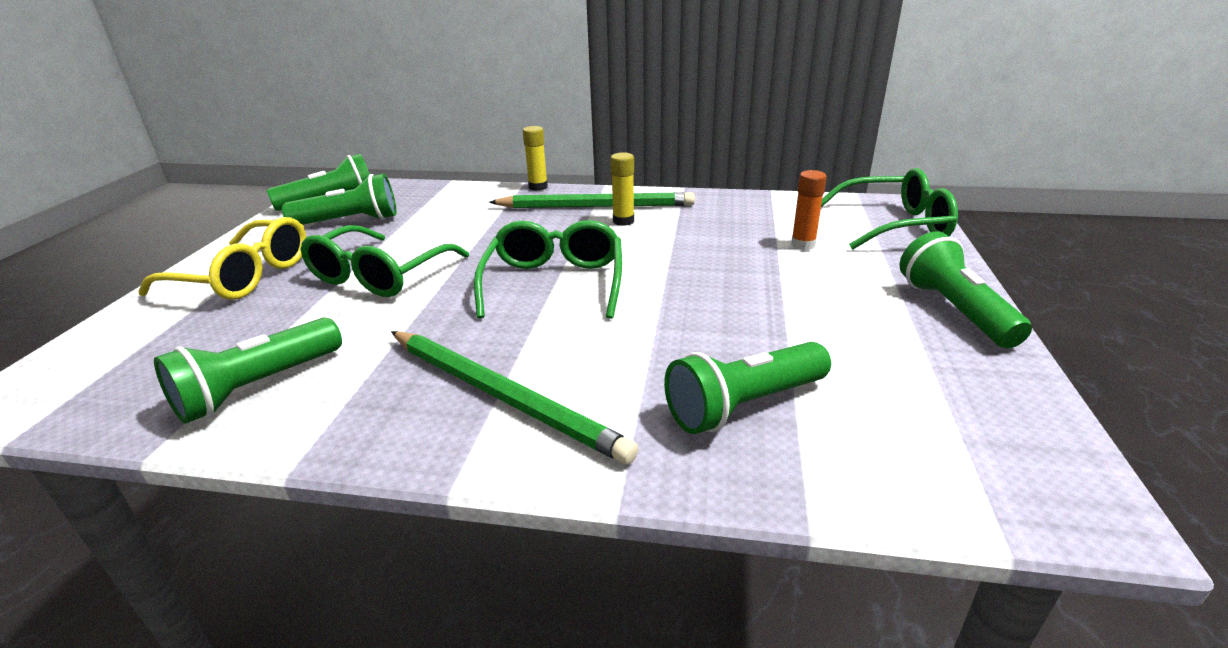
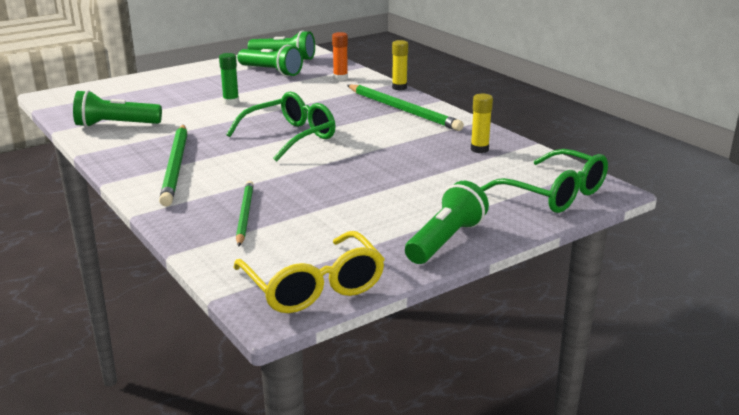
camera: 45 degrees right, 5 degrees down
(245, 276) = (186, 81): yellow glasses -> yellow glasses (314, 287)
(379, 276) = (231, 102): green glasses -> green glue stick
(623, 221) = (396, 123): yellow glue stick -> yellow glue stick (479, 149)
(743, 405) = (245, 215): green flashlight -> green pencil
(803, 245) = (461, 177): orange glue stick -> orange glue stick (340, 78)

